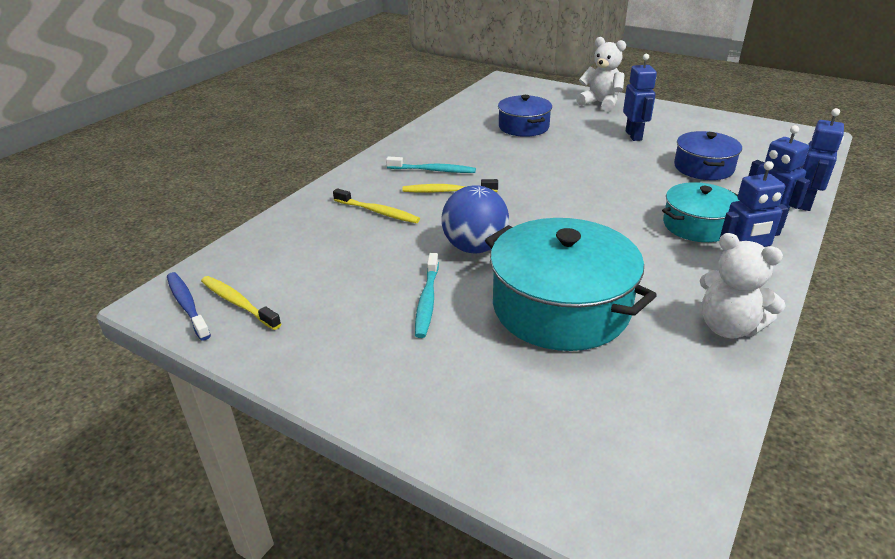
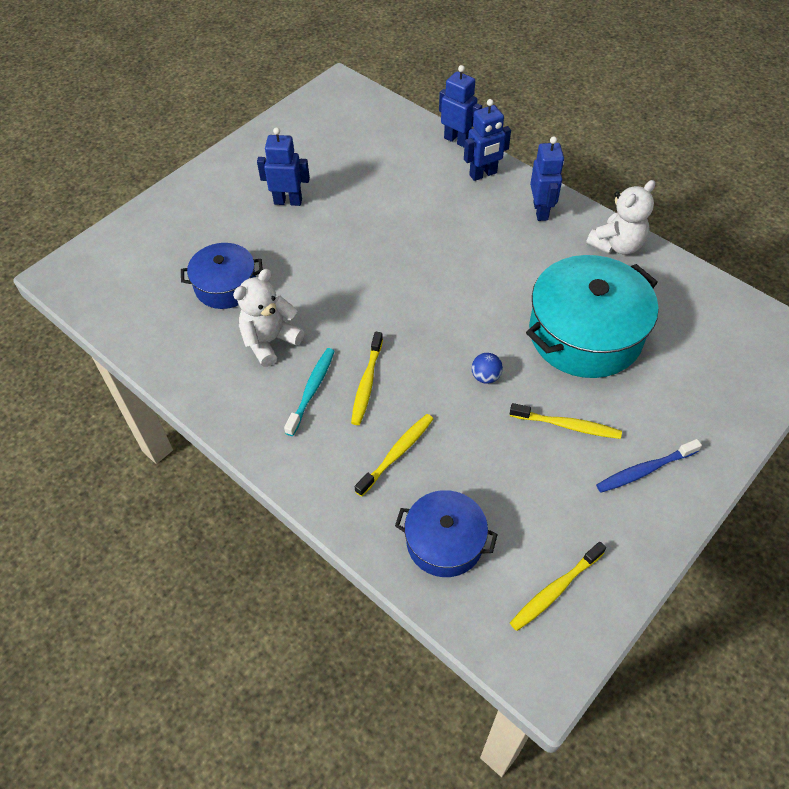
camera: 80 degrees left, 20 degrees up
(187, 305) = (554, 642): blue toothbrush -> blue toothbrush (645, 470)
(427, 301) = (567, 425): turquoise toothbrush -> yellow toothbrush
(475, 247) = (485, 377): blue ball -> blue ball, size x0.48
(600, 103) = (189, 203): white teddy bear -> white teddy bear (270, 341)
(697, 225) = (478, 215): turquoise pot -> none
(703, 167) = (376, 176): blue pot -> blue pot (444, 542)

